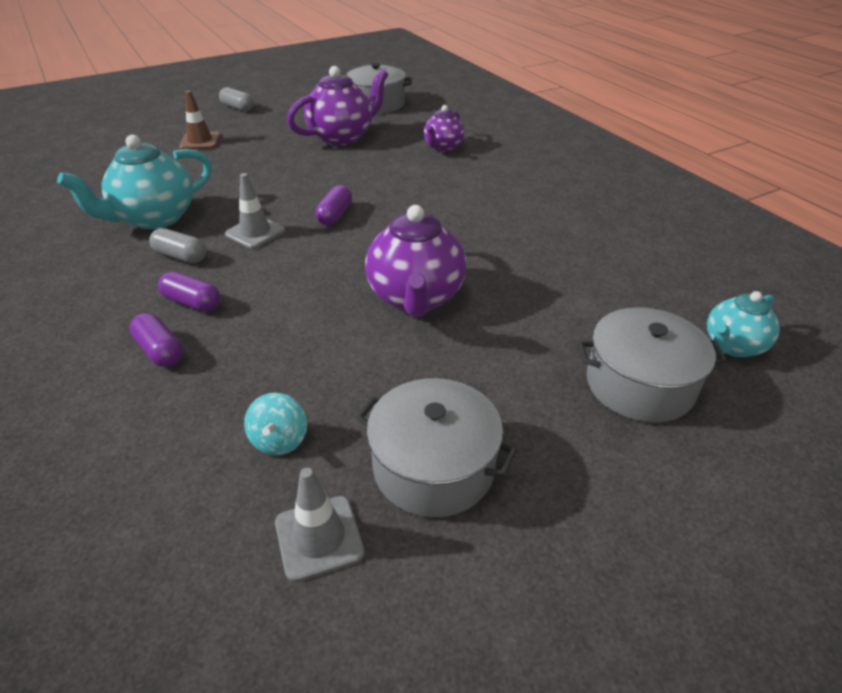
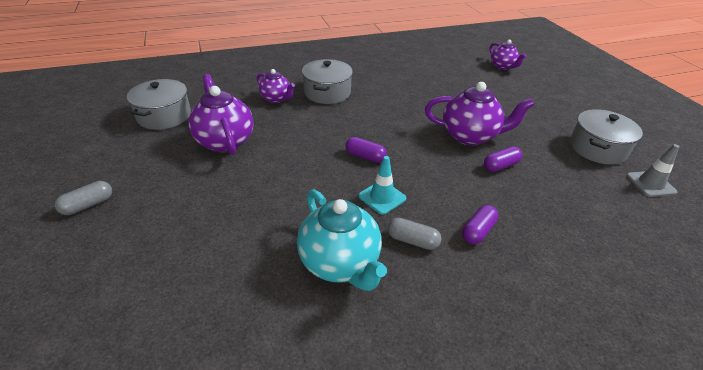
camera: 80 degrees left, 0 degrees up
(160, 351) = (535, 246): purple capsule -> purple capsule (500, 166)
(181, 256) = (412, 240): grey capsule -> grey capsule turned 75 degrees clockwise
(200, 141) = (168, 235): brown traffic cone -> none
(255, 232) = (382, 197): grey traffic cone -> turquoise traffic cone
(279, 440) = (598, 193): turquoise spinning top -> none
(639, 384) = (531, 91): grey pot -> grey pot (327, 92)
(733, 346) = (502, 66): turquoise teapot -> purple teapot

